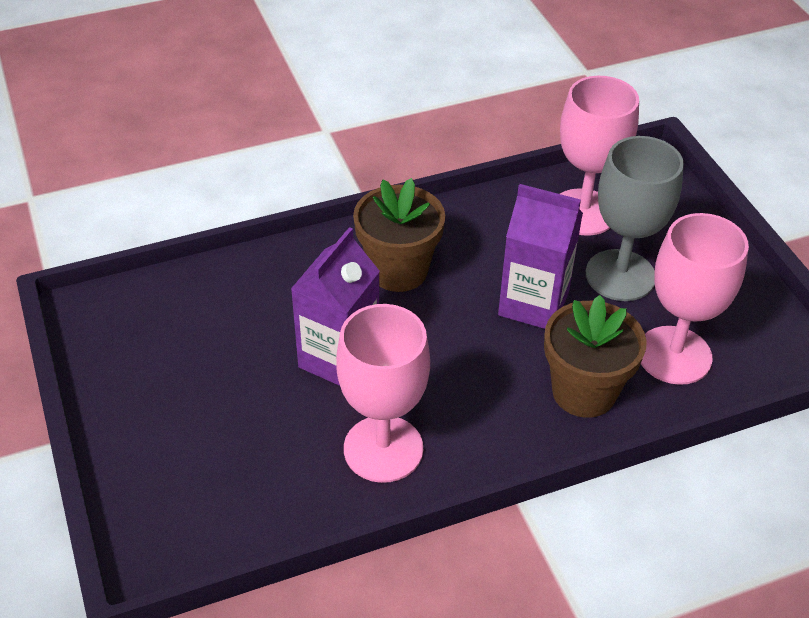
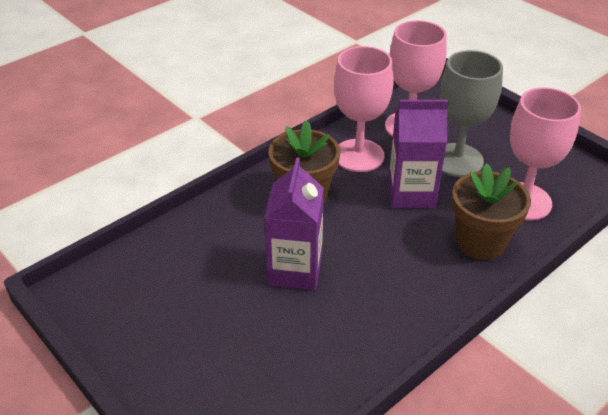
camera: 20 degrees left, 5 degrees down
(383, 449) = (364, 325): pink goblet -> pink goblet (358, 155)

